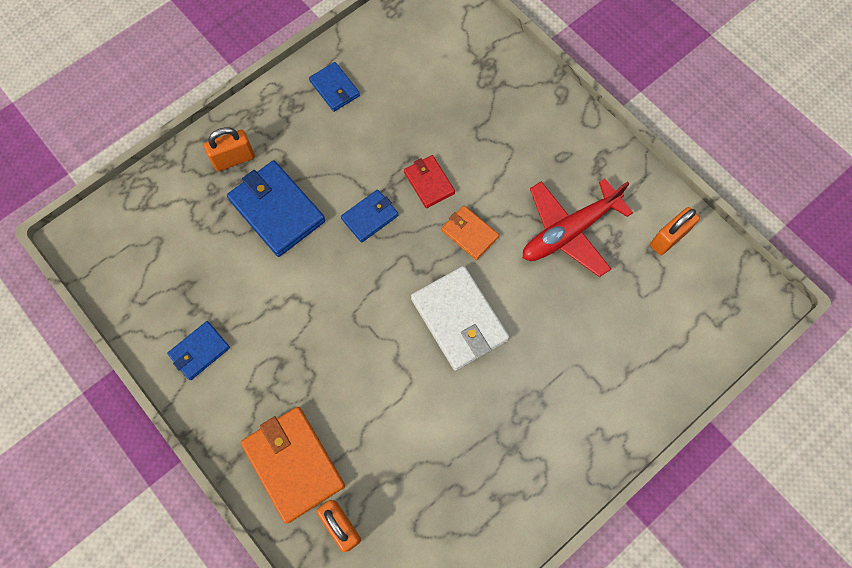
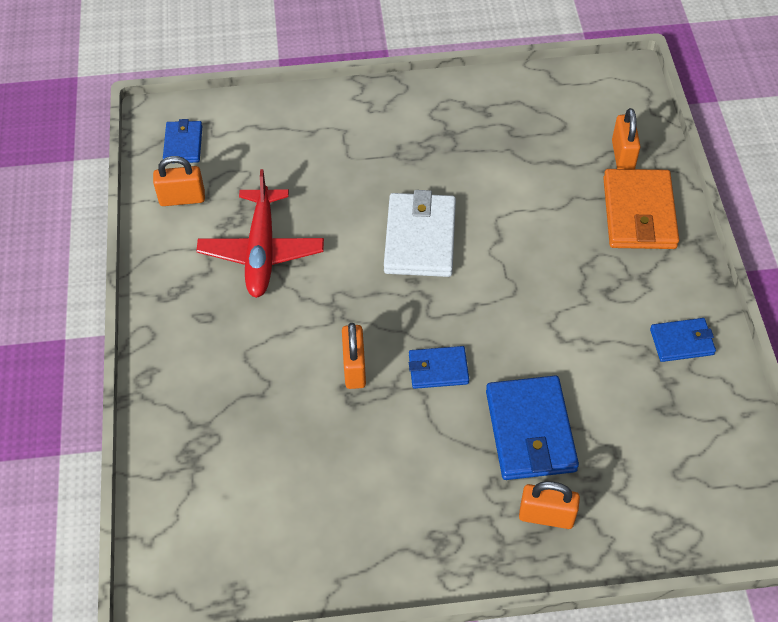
camera: 145 degrees left, 15 degrees down
(334, 88) = (378, 533): blue wallet -> blue wallet (183, 144)
(429, 183) = (354, 368): red wallet -> orange padlock
(469, 234) = (353, 300): orange wallet -> none
(569, 231) = (261, 251): red plane -> red plane turned 90 degrees clockwise

